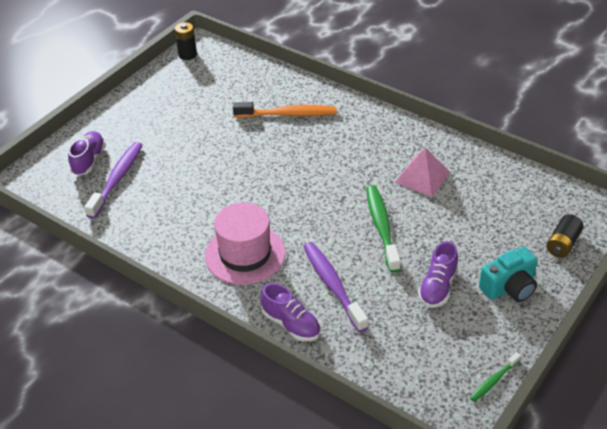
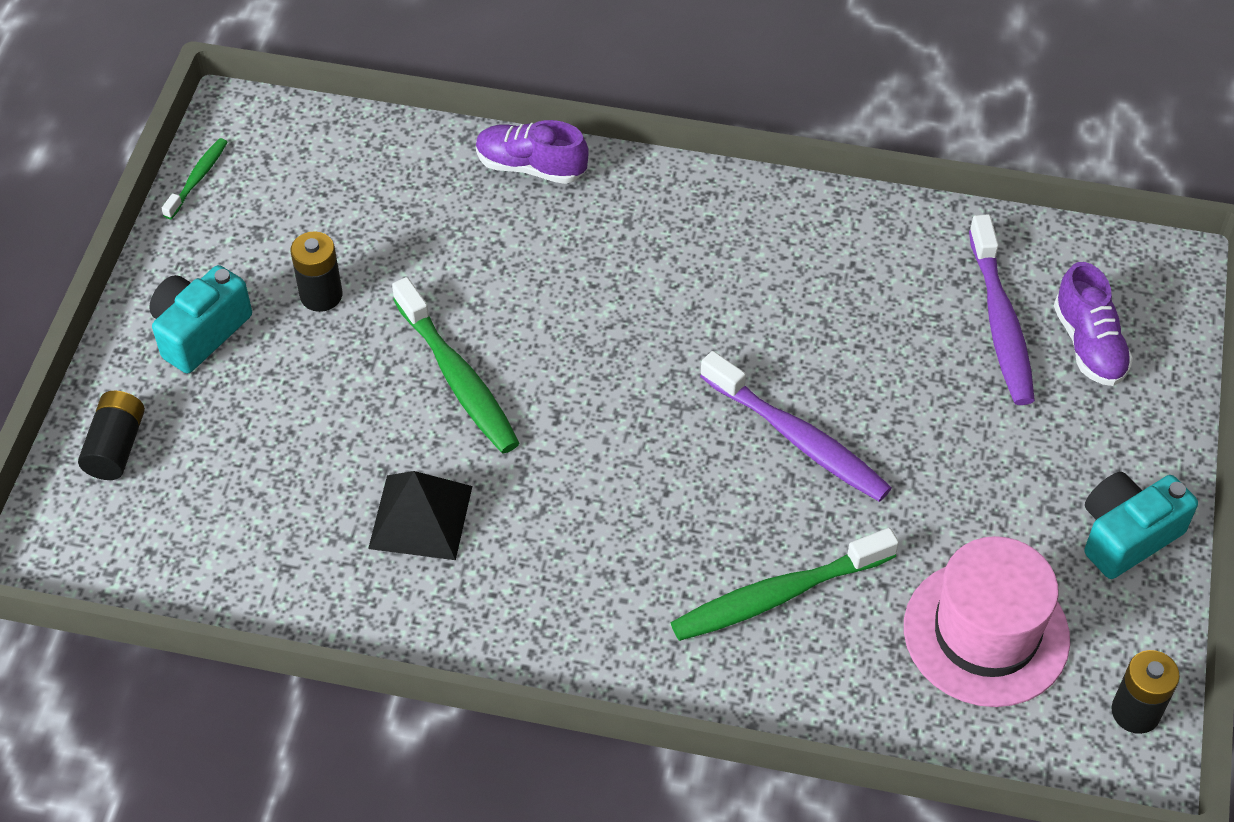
camera: 155 degrees right, 10 degrees up
(141, 98) = (1127, 535): none -> turquoise camera
(245, 254) = (669, 253): pink hat -> pink hat (986, 633)
(288, 114) = (777, 595): orange toothbrush -> green toothbrush
(332, 285) = (496, 246): purple toothbrush -> purple toothbrush (798, 439)
(422, 177) = (421, 517): pink pyramid -> black pyramid
(438, 287) = (321, 295): purple shoe -> black battery

